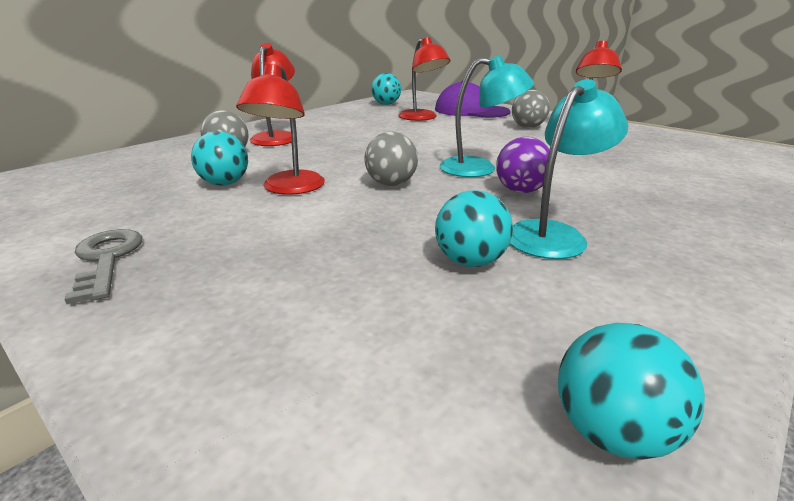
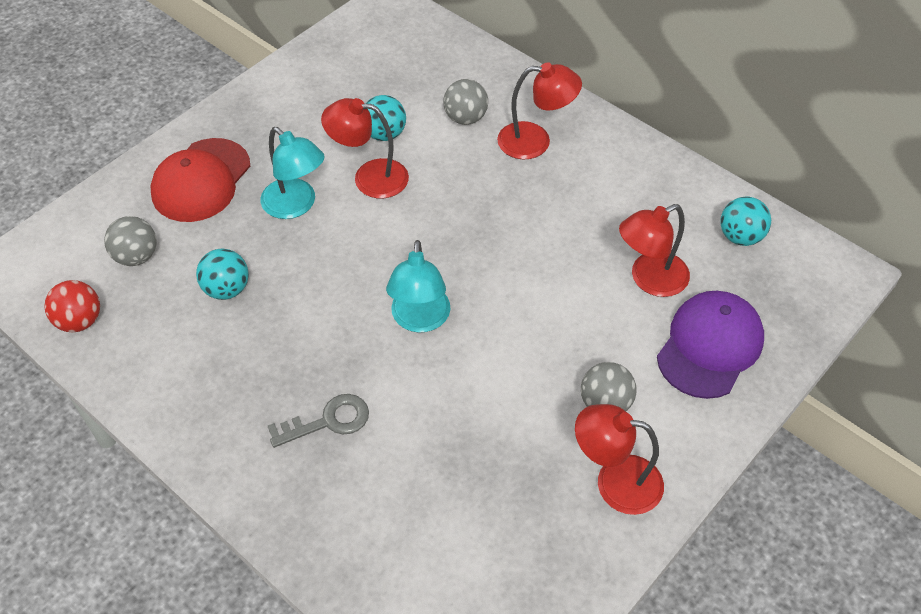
camera: 90 degrees right, 25 degrees up
(107, 259) = (258, 113): grey key -> grey key (328, 421)
(233, 302) = (201, 180): none -> red cap
(391, 184) = (376, 246): grey ball -> grey ball (136, 256)
(520, 191) = (352, 343): purple ball -> none
(554, 234) = (260, 347): turquoise lamp -> turquoise lamp (296, 205)
(611, 432) = (80, 321): turquoise ball -> red ball

